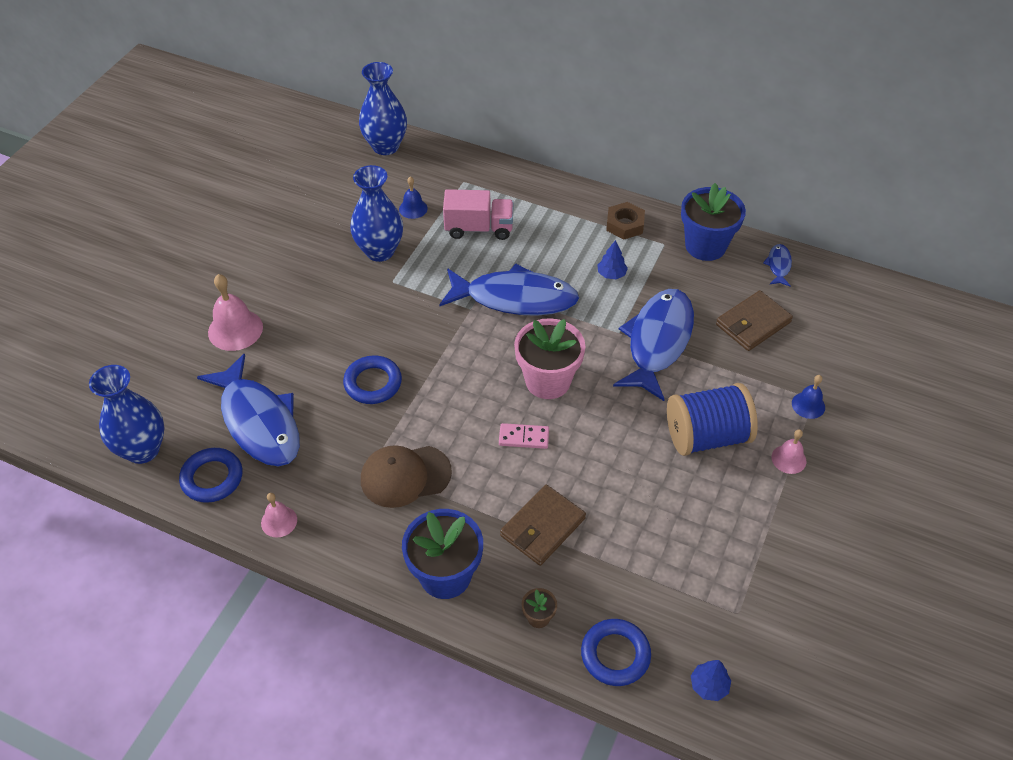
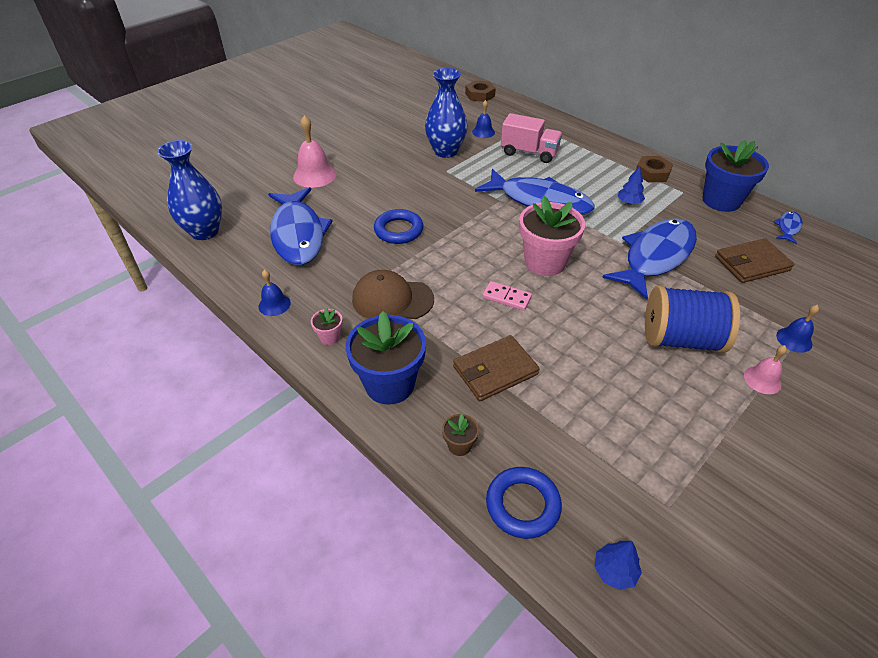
camera: 20 degrees right, 5 degrees down
(212, 478) = (242, 262): blue ring -> none
(279, 521) = (274, 304): pink bell -> blue bell
(359, 542) = (330, 337): none -> pink flower pot
(385, 146) = (480, 95): blue vase -> brown nut

